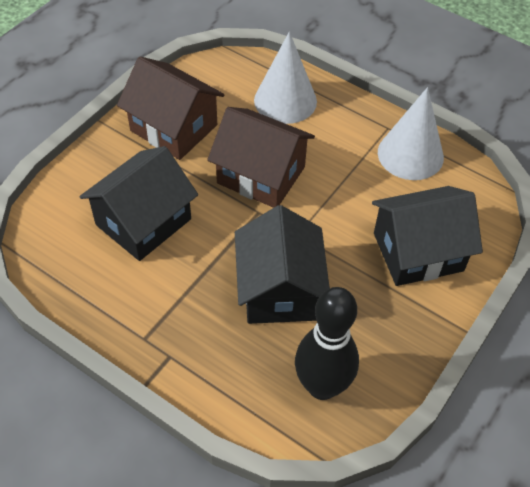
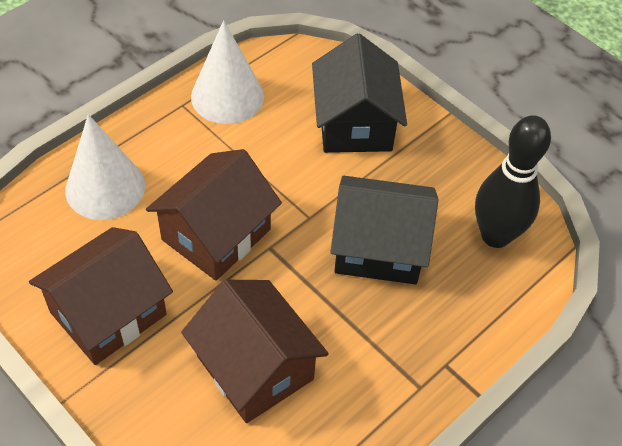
camera: 80 degrees left, 0 degrees up
(143, 222) = (255, 368): black house -> brown house

